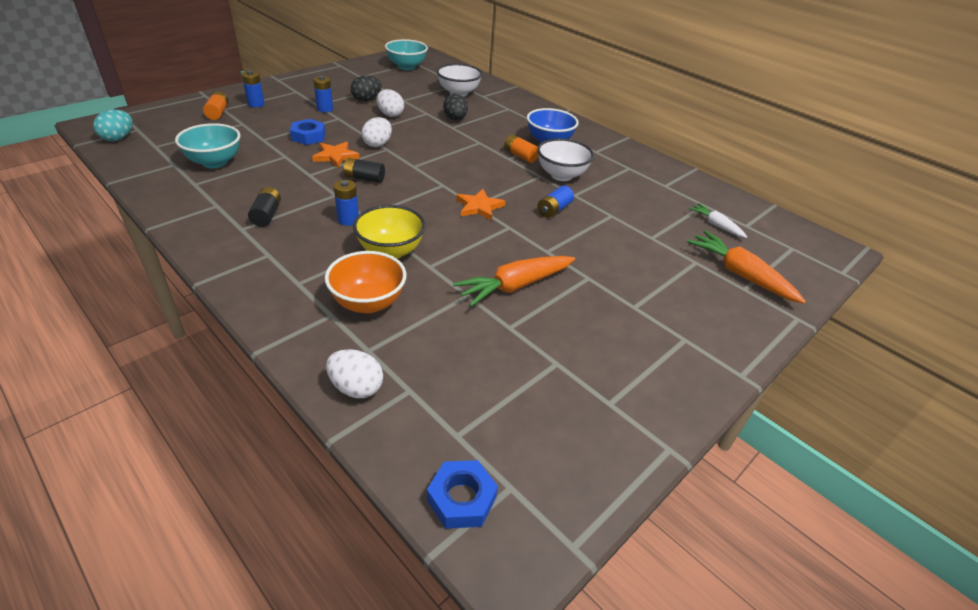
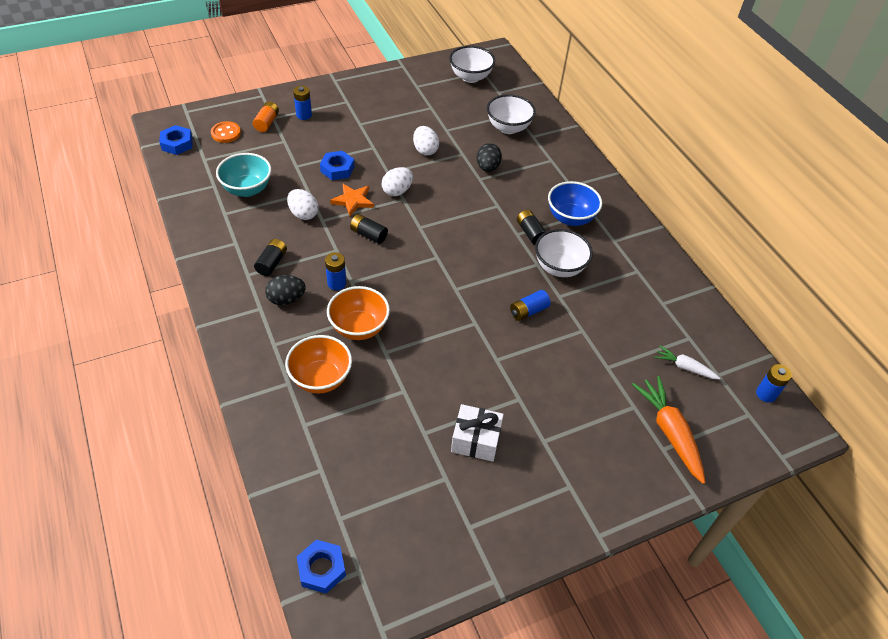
camera: 20 degrees right, 10 degrees up
(118, 138) = (177, 144): turquoise egg -> blue nut
(174, 125) = (226, 133): none -> orange button
(325, 109) = (365, 132): blue battery -> blue battery (766, 394)
(356, 388) = (283, 456): white egg -> white egg (303, 214)
(366, 100) = (410, 124): black egg -> black egg (286, 299)
(390, 251) = (359, 327): yellow bowl -> orange bowl
(406, 67) = (470, 77): turquoise bowl -> white bowl
(479, 207) = (458, 292): orange star -> none
(515, 286) = (448, 392): orange carrot -> none
(520, 156) = (530, 233): orange battery -> black battery
(567, 321) = (476, 440): none -> white gift
(716, 225) = (684, 367): white carrot -> white carrot turned 45 degrees counterclockwise

